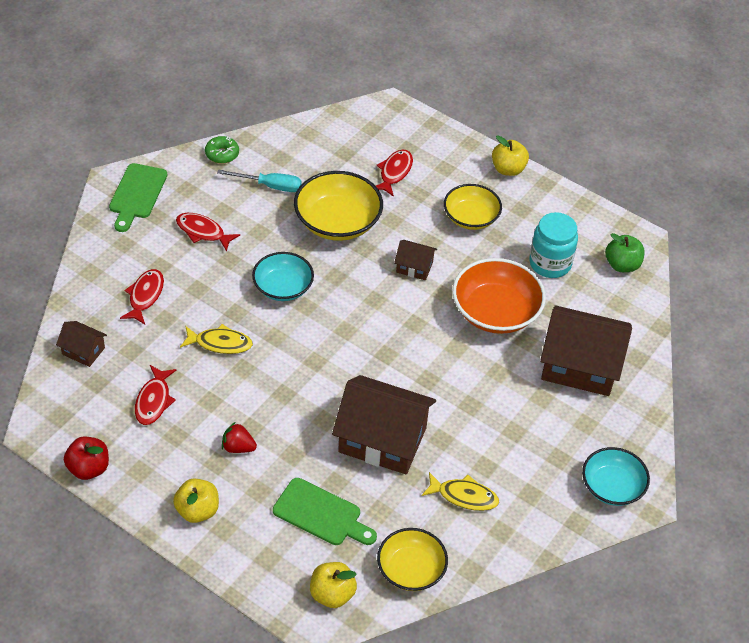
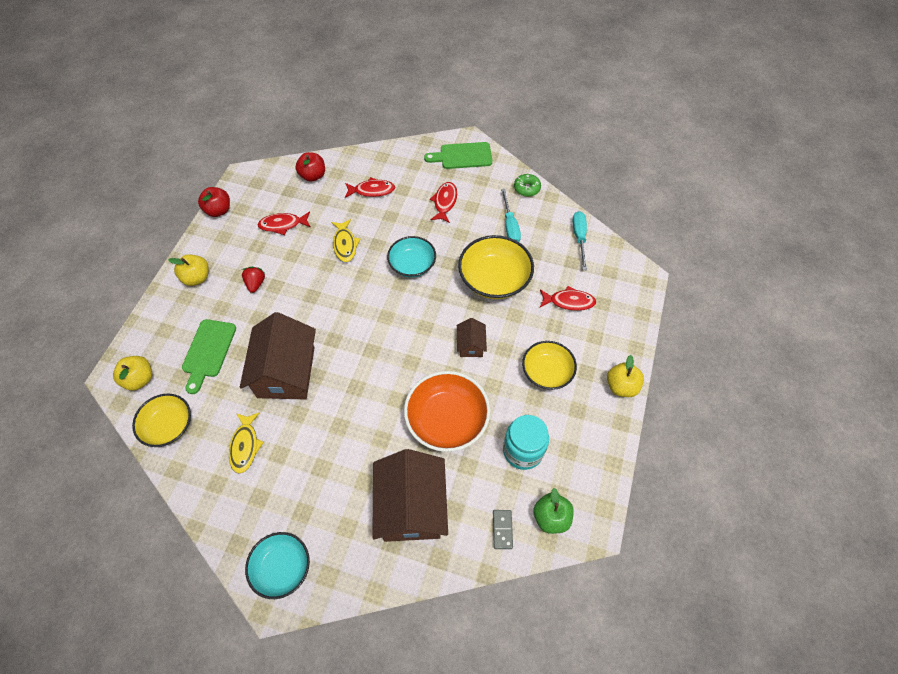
camera: 75 degrees right, 10 degrees up
(83, 351) = (313, 176): brown house -> red apple
(316, 136) = (579, 238): none -> turquoise screwdriver
(623, 303) = (502, 529): none -> grey domino

